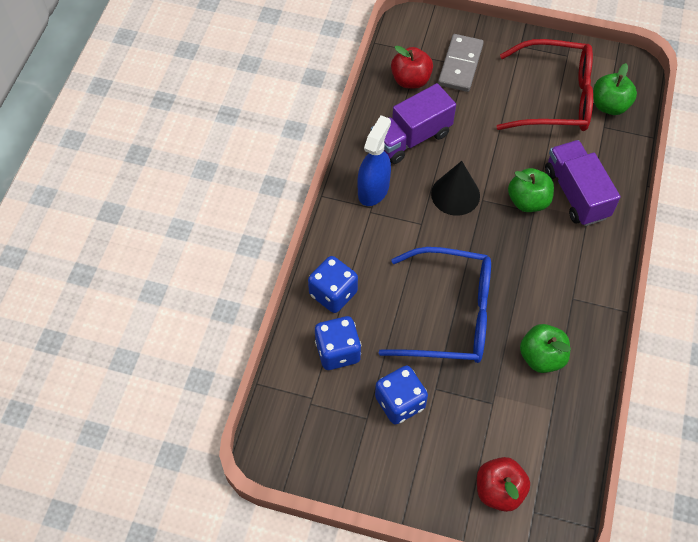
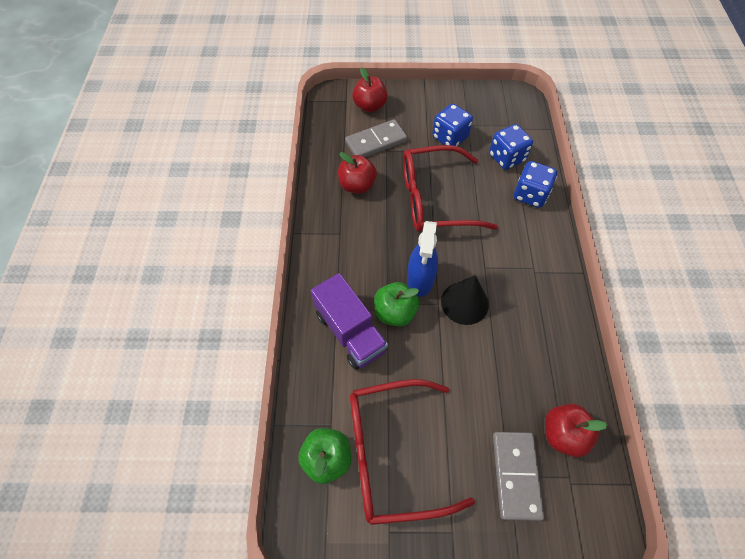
camera: 165 degrees right, 0 degrees up
(373, 189) = (540, 289): blue spray bottle -> blue spray bottle (420, 279)
(411, 138) = (530, 355): purple truck -> none
(449, 315) = (435, 199): blue glasses -> red glasses
(503, 420) = (376, 142): none -> grey domino
(541, 357) = (357, 185): green apple -> red apple

